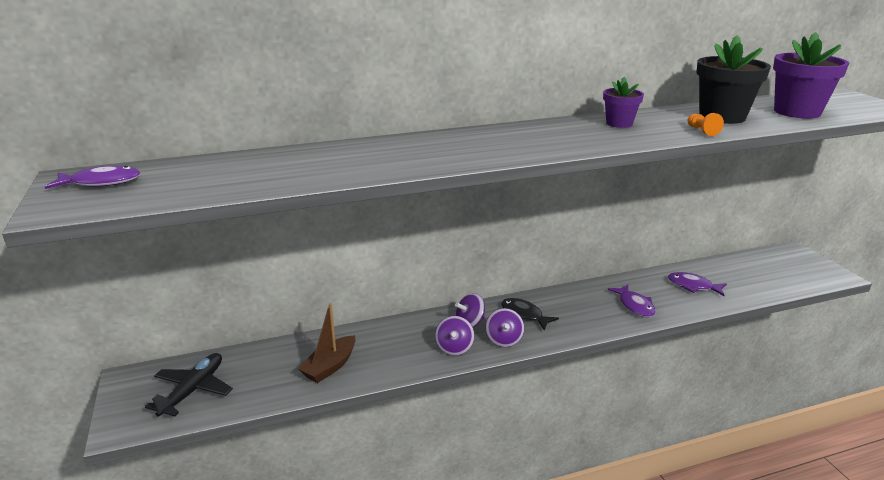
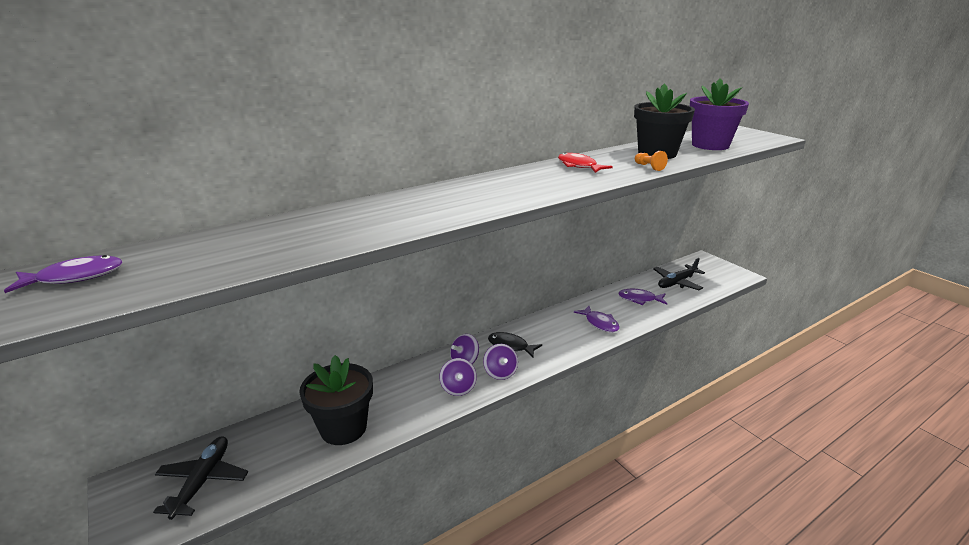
camera: 15 degrees left, 0 degrees up
(330, 366) = (343, 428): brown boat -> black flower pot
(619, 123) = (579, 166): purple flower pot -> red fish
(748, 273) = (677, 282): none -> black plane

